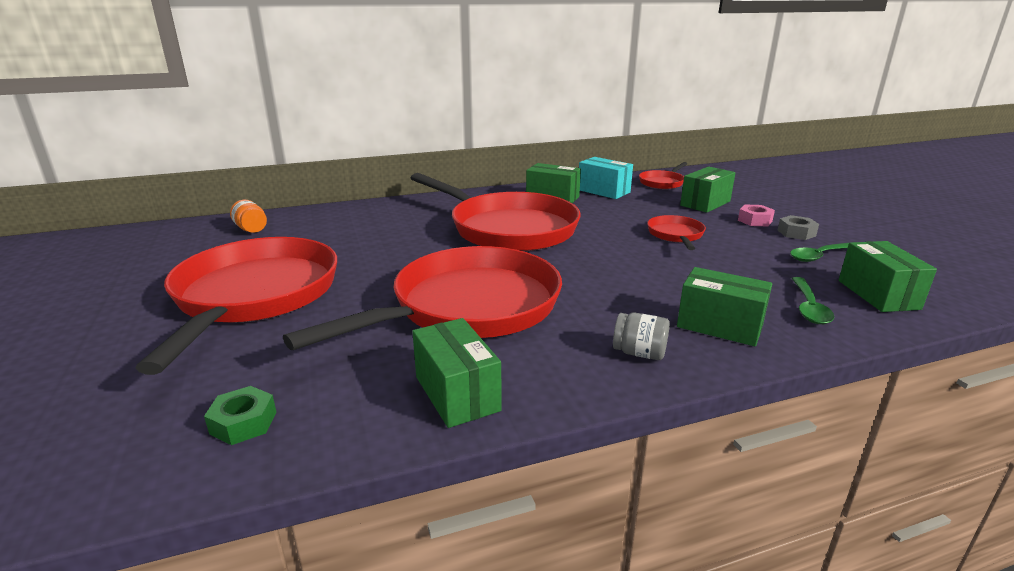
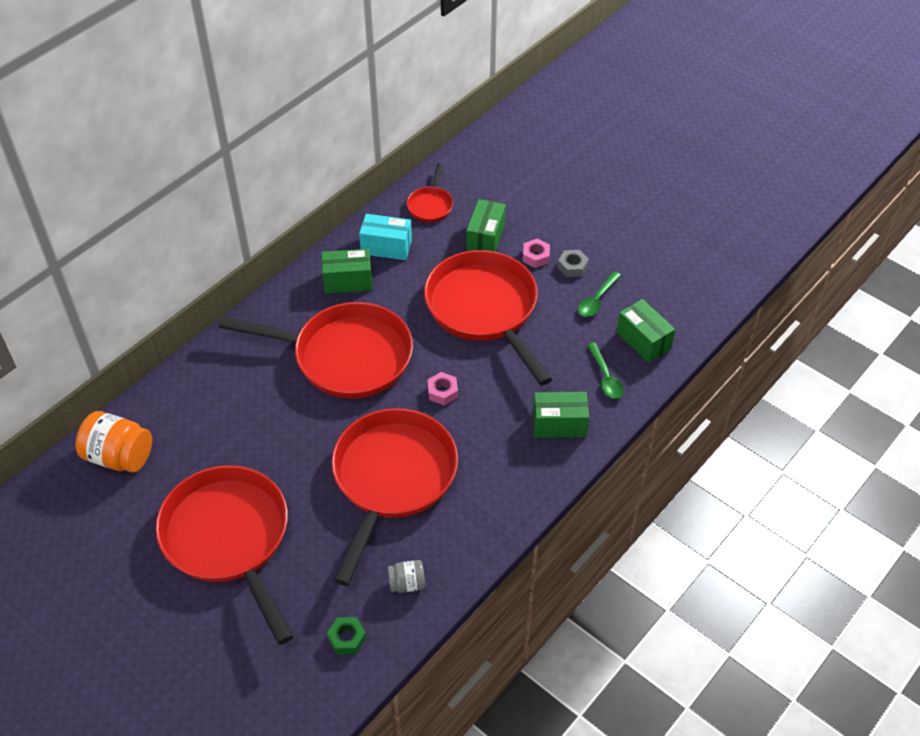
camera: 30 degrees left, 25 degrees up
(251, 229) = (119, 457): orange jar -> orange jar, size x1.85
(457, 393) = (443, 560): green box -> none
(586, 268) = (442, 392): none -> pink nut
(639, 353) = (524, 475): grey jar -> grey jar (407, 583)
(676, 235) = (485, 310): red pan -> red pan, size x2.27

